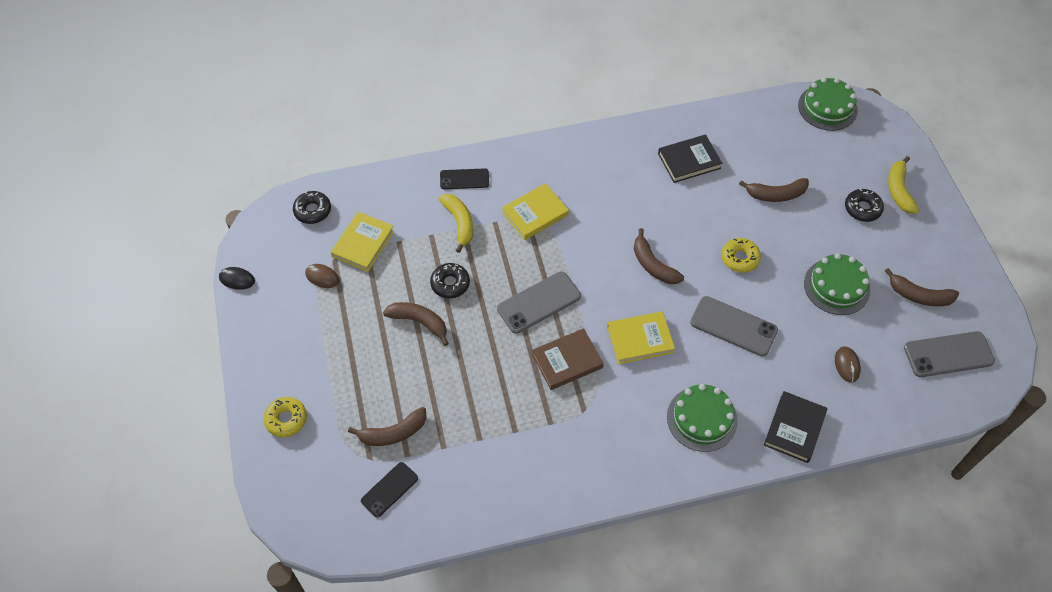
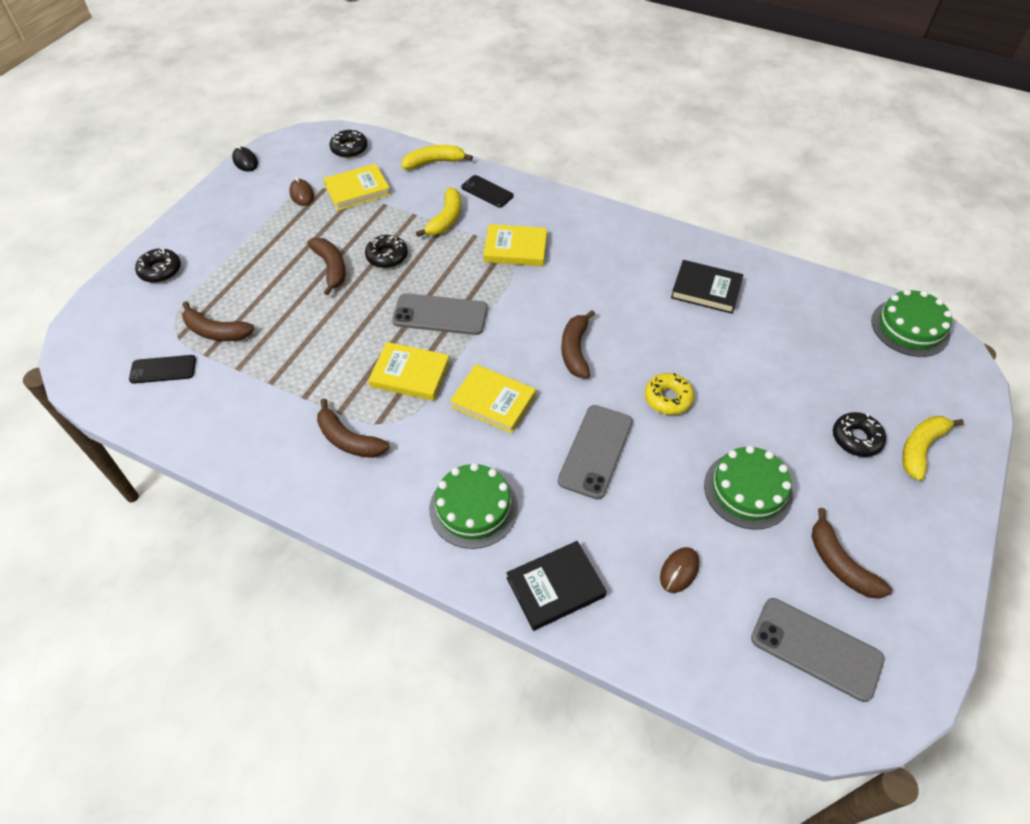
camera: 40 degrees right, 5 degrees down
(286, 419) = (160, 270): yellow donut -> black donut
(396, 179) = (434, 162): none -> yellow banana
(567, 361) = (410, 374): brown book -> yellow book
(733, 326) = (595, 451): grey phone -> grey phone turned 45 degrees clockwise
(776, 194) = (767, 368): brown banana -> brown banana (348, 439)

